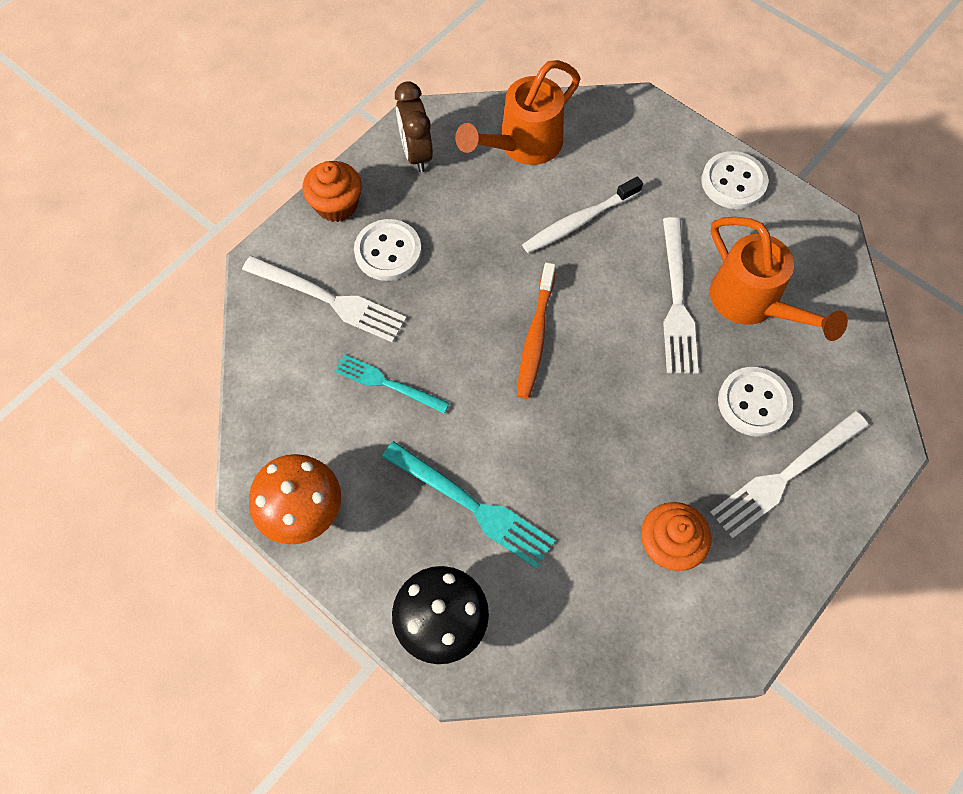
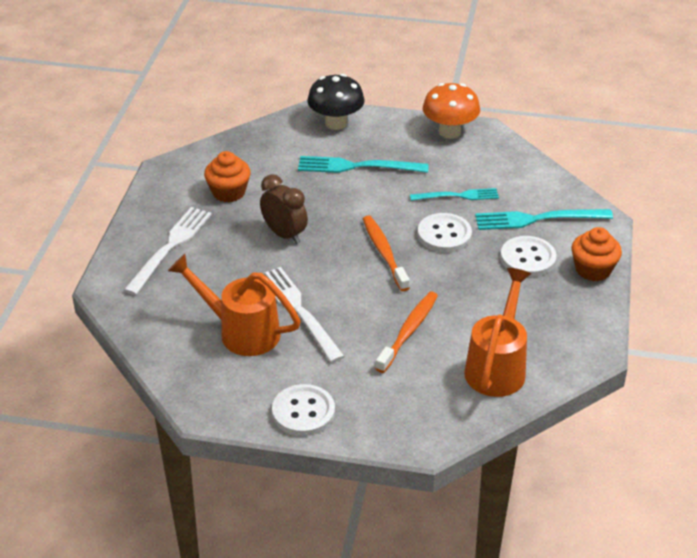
camera: 150 degrees right, 25 degrees down
(329, 300) = (537, 219): white fork -> turquoise fork
(416, 153) = (572, 325): brown clock -> brown clock (284, 235)
(579, 221) = (408, 331): white toothbrush -> orange toothbrush
(754, 403) = (210, 275): white button -> white button (444, 235)

